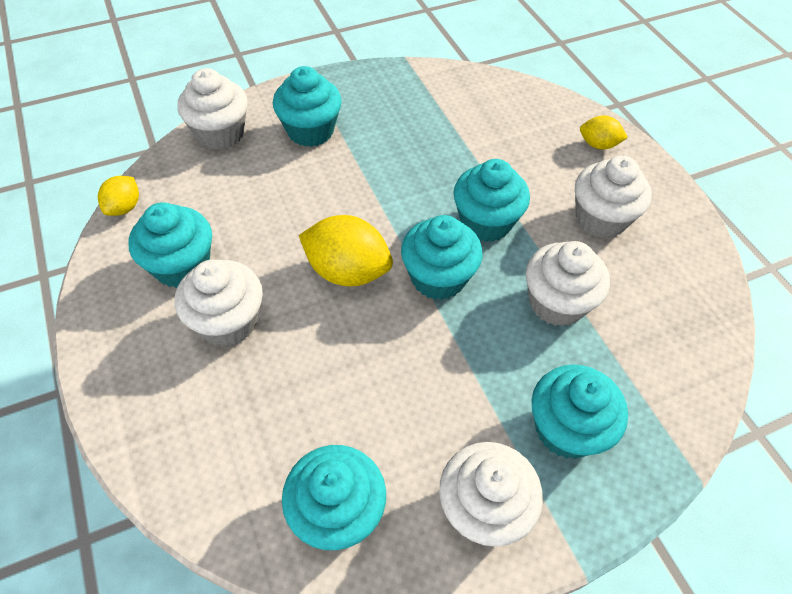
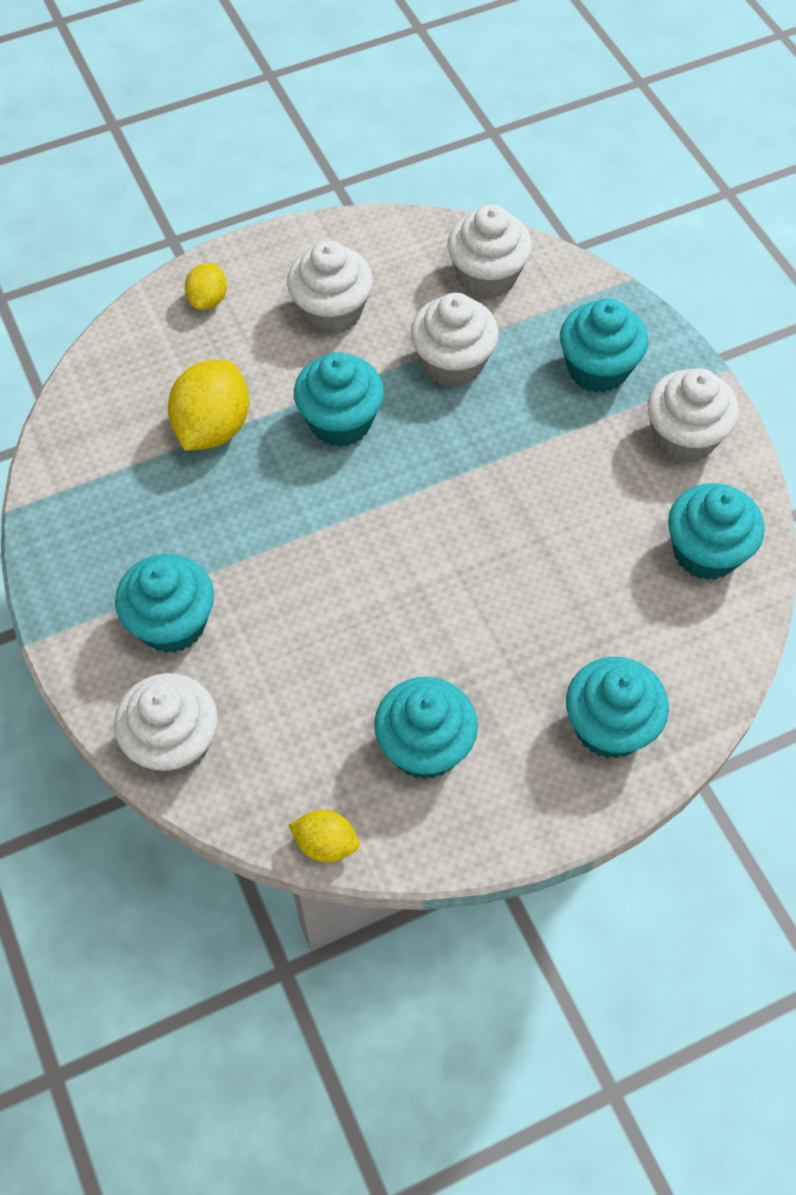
camera: 90 degrees left, 5 degrees up
(228, 321) = (503, 679): white cupcake -> white cupcake (487, 277)
(347, 271) = (422, 561): yellow lemon -> yellow lemon (213, 428)
(438, 277) = (426, 470): turquoise cupcake -> turquoise cupcake (609, 726)

